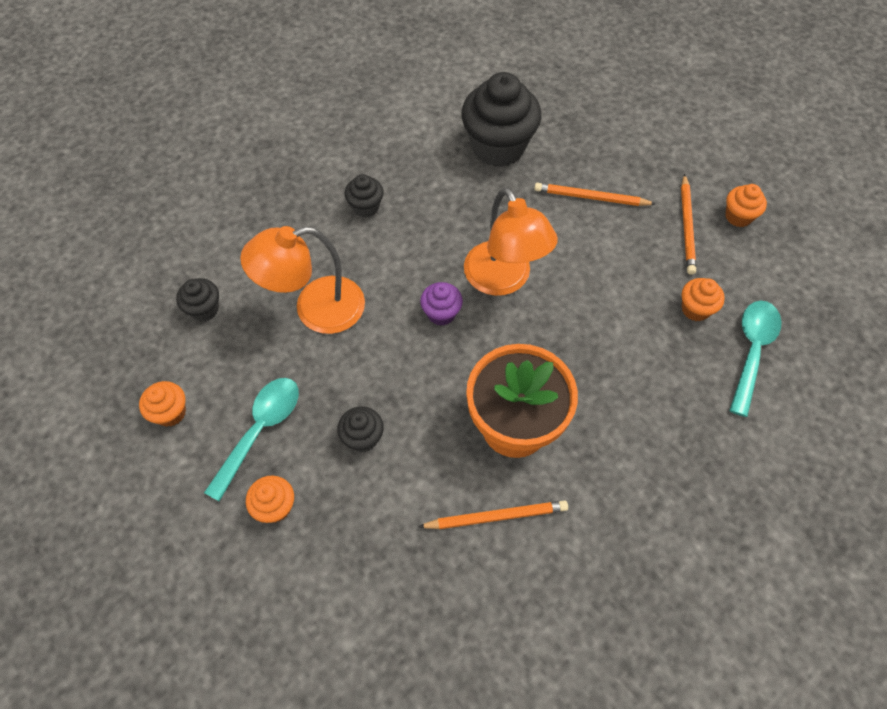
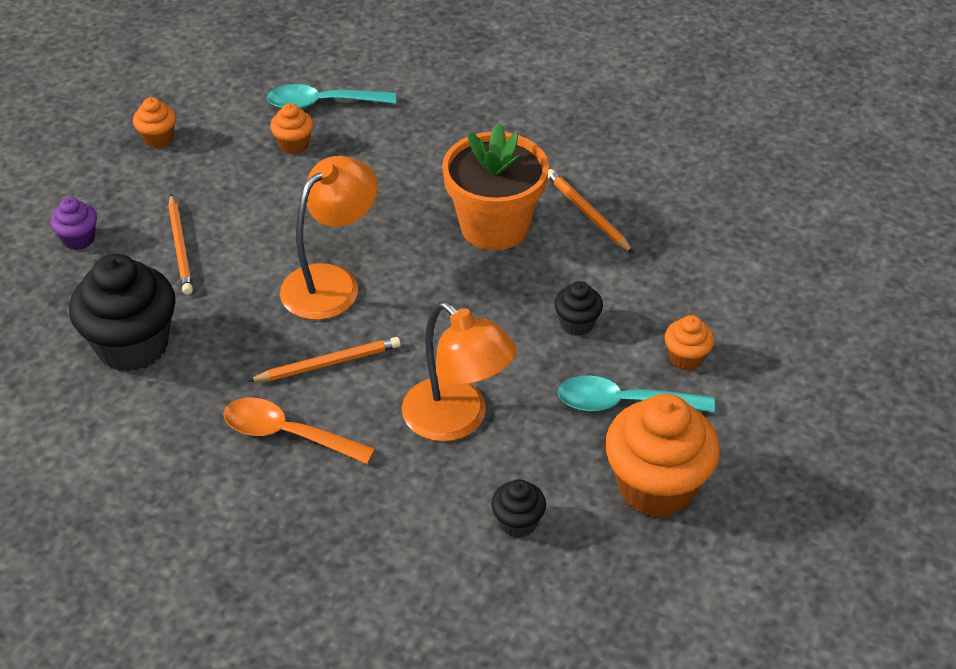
camera: 115 degrees left, 15 degrees down
(170, 412) = (656, 487): orange cupcake -> orange cupcake, size x2.10
(366, 207) = (287, 434): black cupcake -> orange spoon
(441, 313) = (401, 316): purple cupcake -> purple cupcake (78, 239)
(686, 226) = (189, 170): orange pencil -> orange pencil (328, 363)

